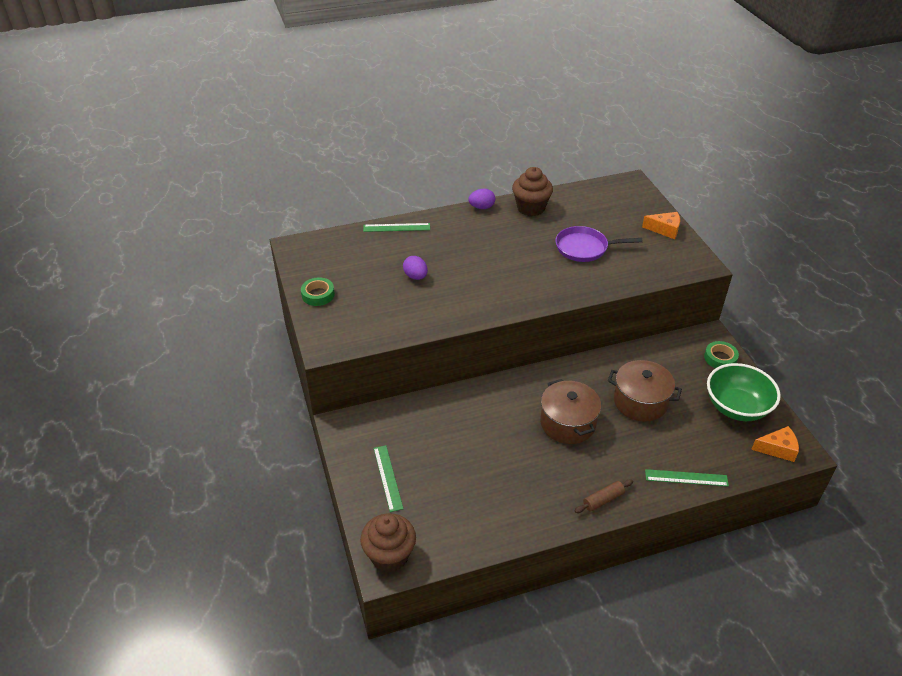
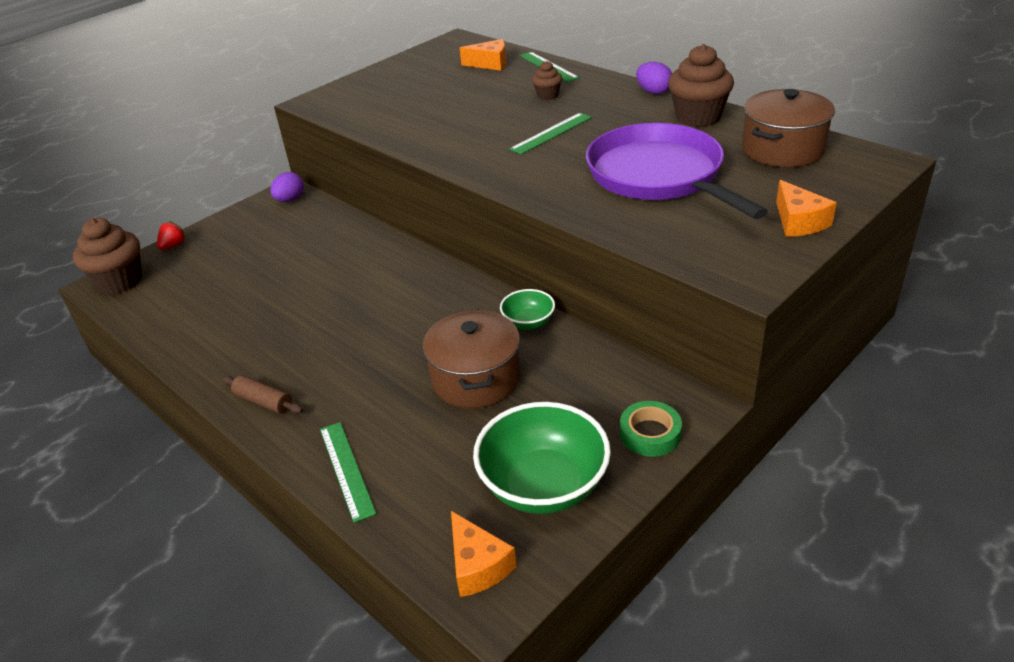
camera: 65 degrees right, 5 degrees down
(318, 295) = (390, 73): green tape -> none
(360, 247) = (490, 64): none -> orange cheese
(362, 511) = (173, 246): none -> red strawberry
(387, 477) = (226, 243): green ruler -> green ruler (551, 133)
(415, 276) = (471, 102): purple egg -> purple egg (290, 200)
(441, 244) = (547, 95): none -> brown cupcake
(567, 423) = (386, 329): brown pot -> brown pot (782, 149)
(584, 248) = (658, 176): purple pan -> purple pan, size x1.58
(604, 363) = (528, 322): none -> green bowl

